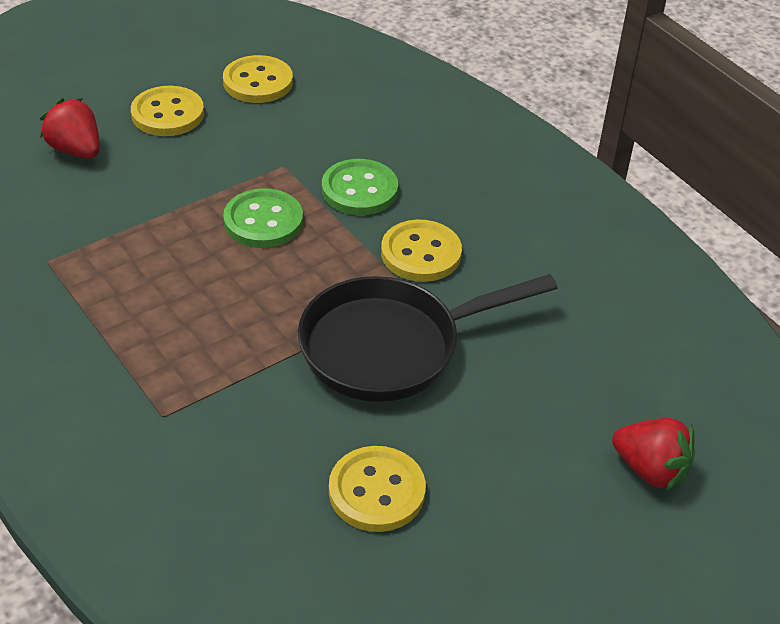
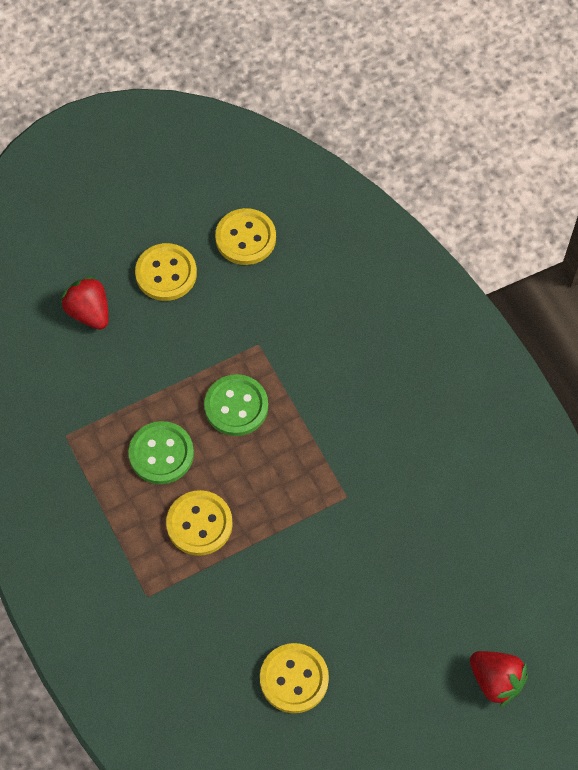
camera: 10 degrees right, 20 degrees up
(359, 190) = (318, 377): green button -> green button (161, 454)
(391, 346) = (322, 547): black pan -> none
(421, 253) = (358, 452): yellow button -> yellow button (199, 524)

